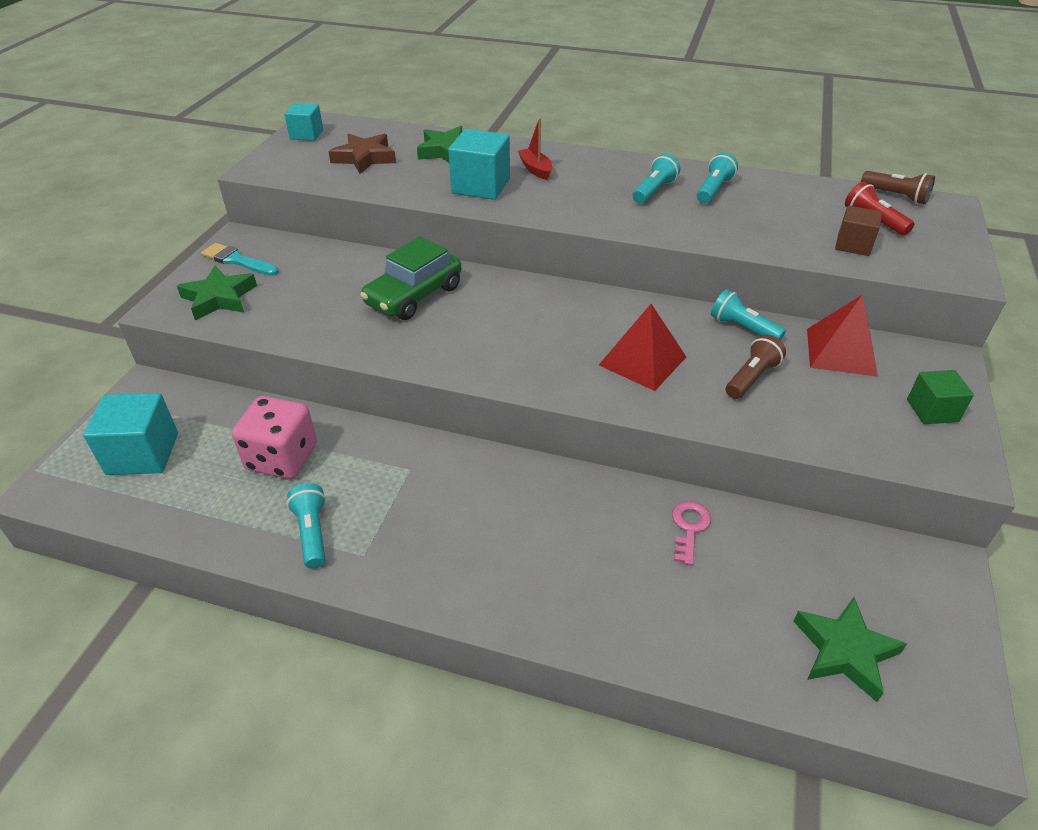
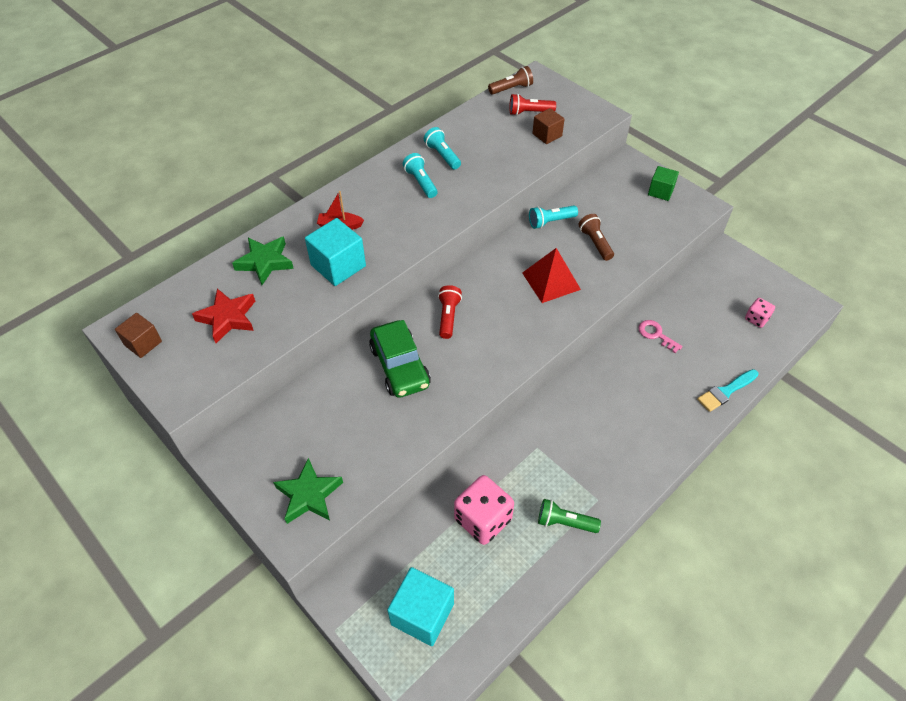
camera: 60 degrees left, 10 degrees up
(237, 260) = (259, 467): turquoise brush -> turquoise brush (726, 391)
(306, 134) = (143, 343): turquoise cube -> brown cube
(312, 533) = (564, 522): turquoise flashlight -> green flashlight
(364, 158) = (228, 318): brown star -> red star
(510, 303) = (448, 317): none -> red flashlight
(841, 352) = (597, 195): red pyramid -> none
(844, 651) = (756, 319): green star -> pink dice

